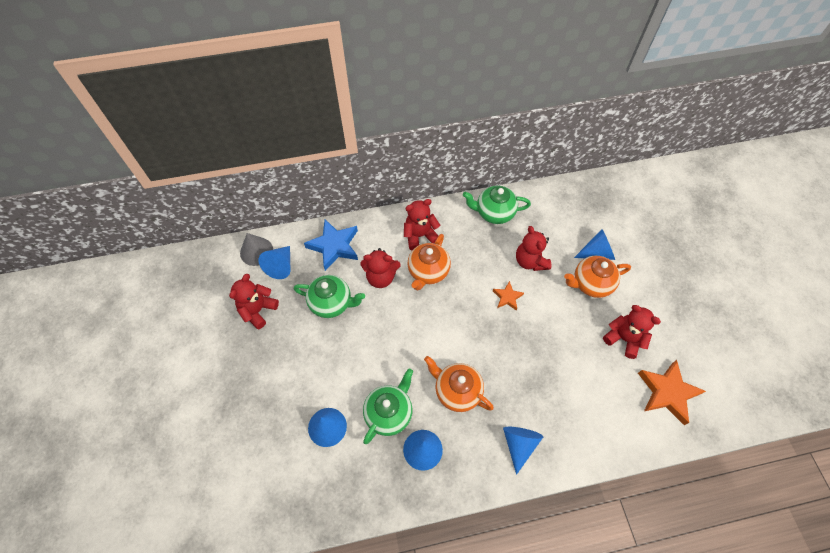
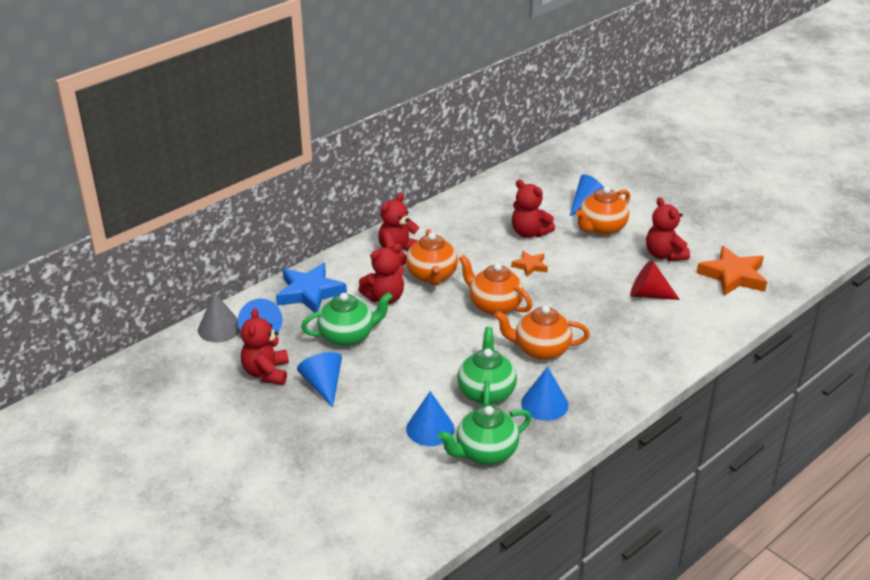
camera: 30 degrees left, 25 degrees down
(453, 326) = (494, 306): none -> orange teapot
(494, 213) = (461, 210): green teapot -> green teapot (485, 453)
(519, 444) = (633, 362): blue cone -> blue cone (323, 385)
(581, 376) = (648, 294): none -> red cone
(624, 339) = (664, 255): red teddy bear -> red teddy bear turned 120 degrees counterclockwise

